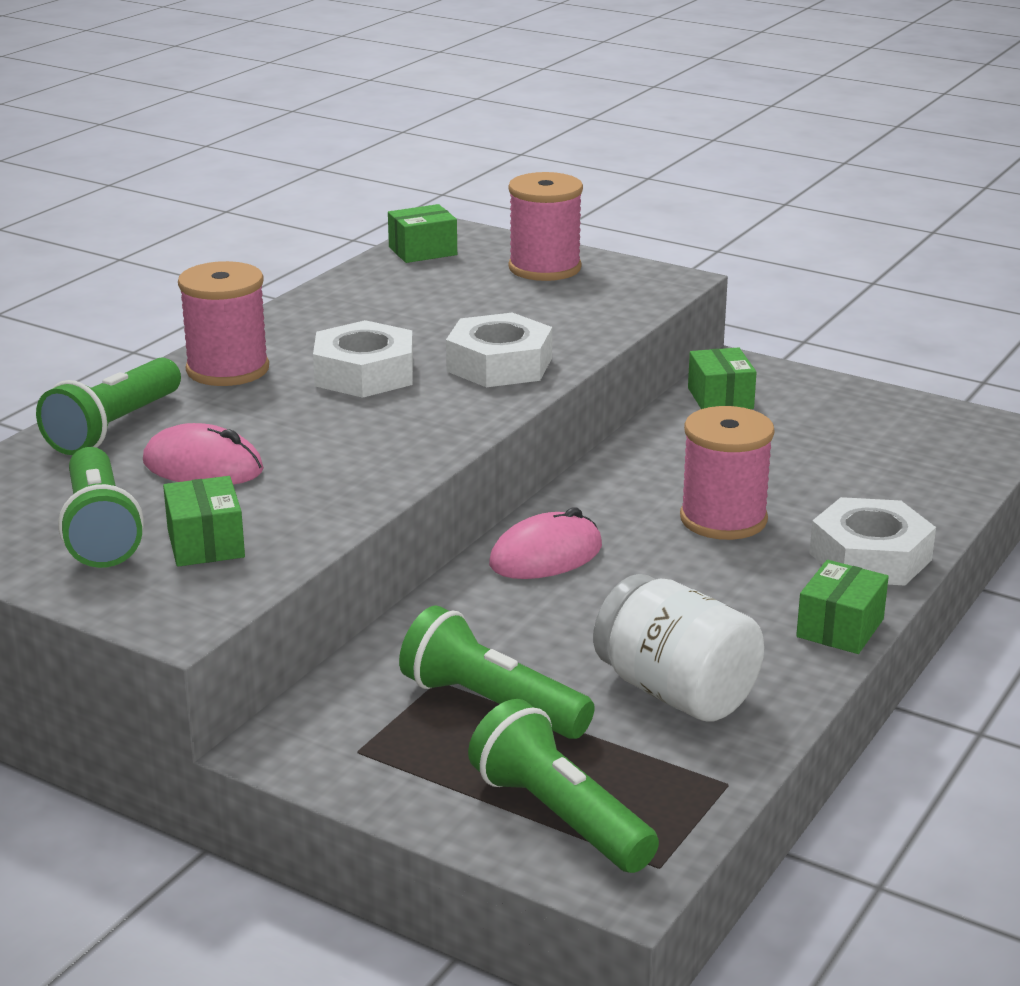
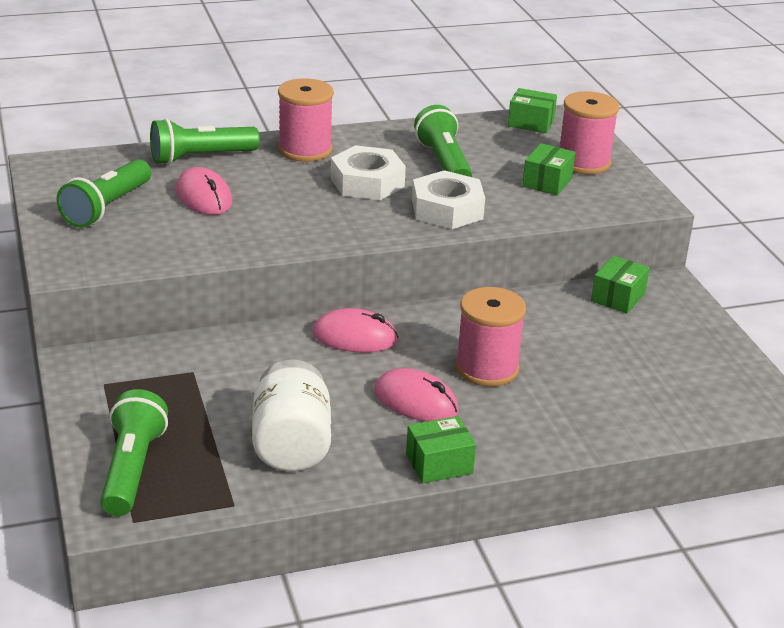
camera: 40 degrees right, 5 degrees up
(205, 543) = (137, 237): green box -> green box (547, 182)
(490, 704) = (195, 397): green flashlight -> green flashlight (443, 163)
(715, 583) = (416, 401): none -> pink mouse
(870, 556) = (533, 435): white nut -> none

